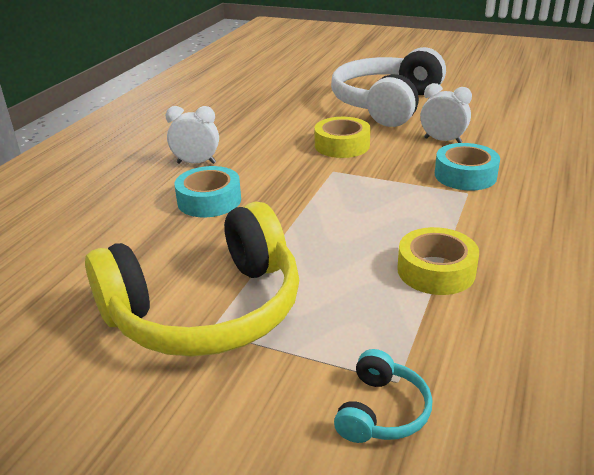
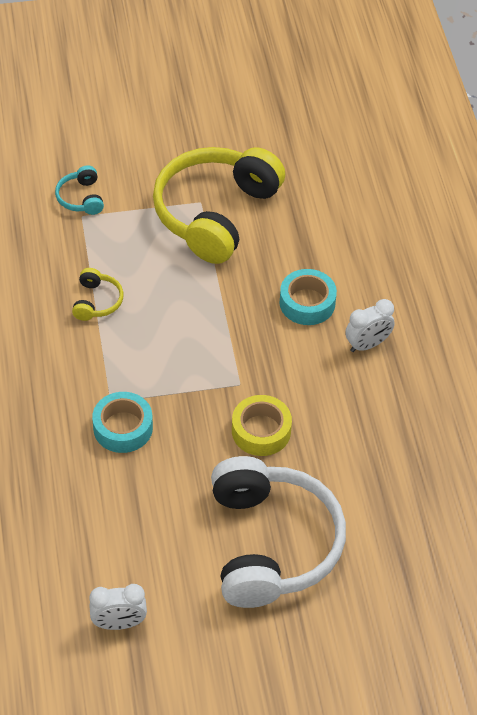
camera: 145 degrees right, 20 degrees up
(436, 271) = (97, 301): yellow tape -> yellow headphones
(442, 140) = (170, 483): white clock -> white clock (119, 623)

